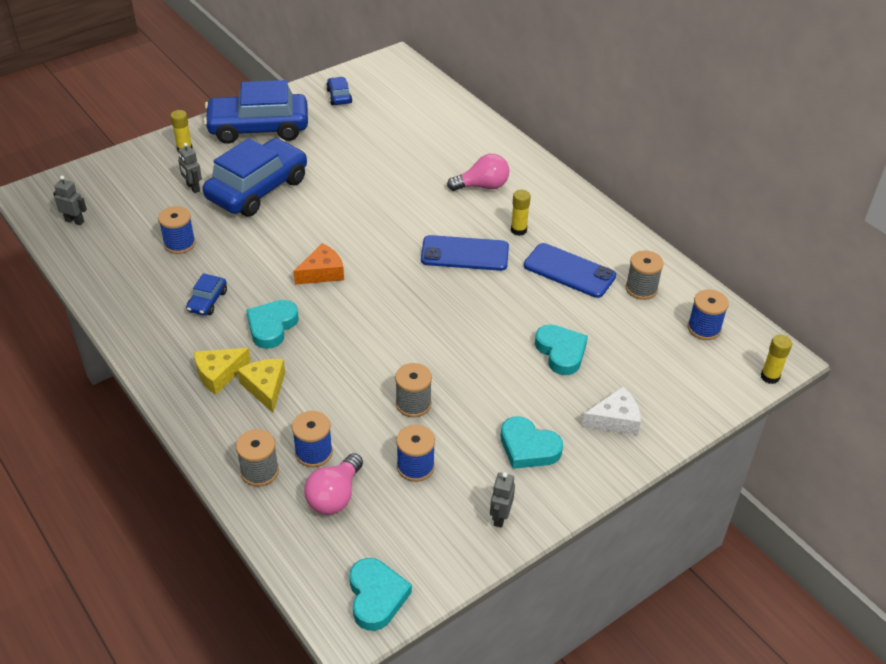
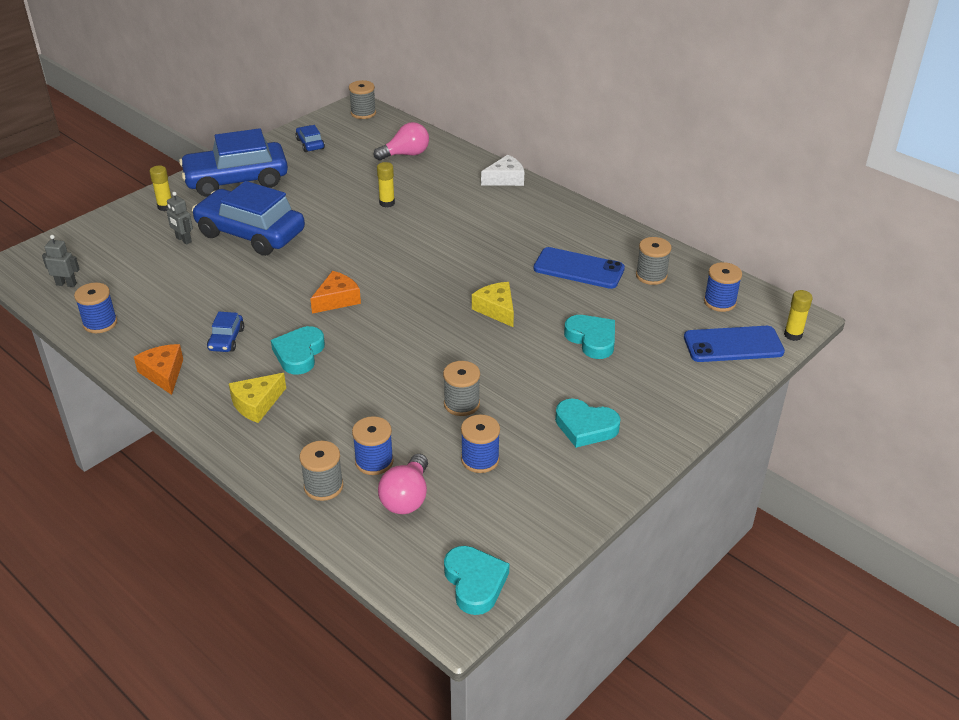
camera: 10 degrees left, 5 degrees down
(141, 329) = (163, 374): none -> orange cheese
(179, 244) = (183, 291): blue spool -> blue spool (100, 323)
(257, 189) = (250, 233): blue car -> blue car turned 90 degrees counterclockwise
(265, 387) = (308, 409): yellow cheese -> yellow cheese (496, 309)
(400, 67) = (363, 113): none -> grey spool
(465, 254) = (473, 266): blue phone -> blue phone (733, 345)
(482, 186) = (473, 206): pink light bulb -> pink light bulb (406, 154)
(500, 517) = (576, 492): grey robot -> none
(518, 230) = (519, 239): yellow glue stick -> yellow glue stick (387, 203)
(615, 420) = (661, 391): white cheese -> white cheese (505, 179)

